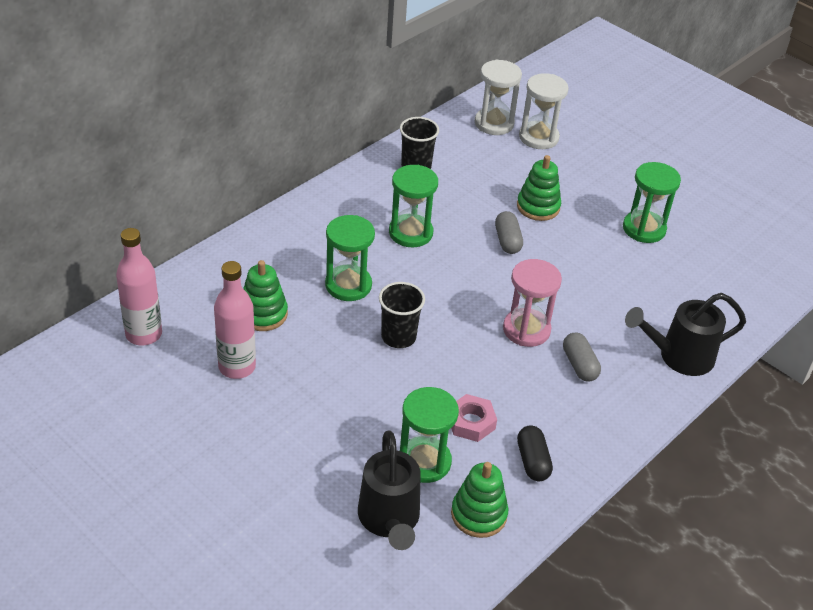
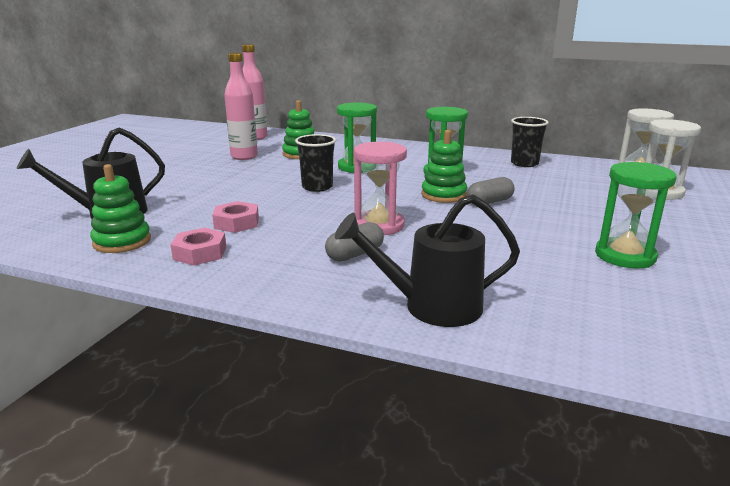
camera: 70 degrees right, 20 degrees down
(424, 462) = (179, 214): green hourglass -> none
(532, 461) = (200, 253): black capsule -> pink nut
(538, 207) = (559, 206): green stacking toy -> green stacking toy (443, 195)
(678, 357) = (430, 307): black watering can -> black watering can turned 60 degrees counterclockwise

